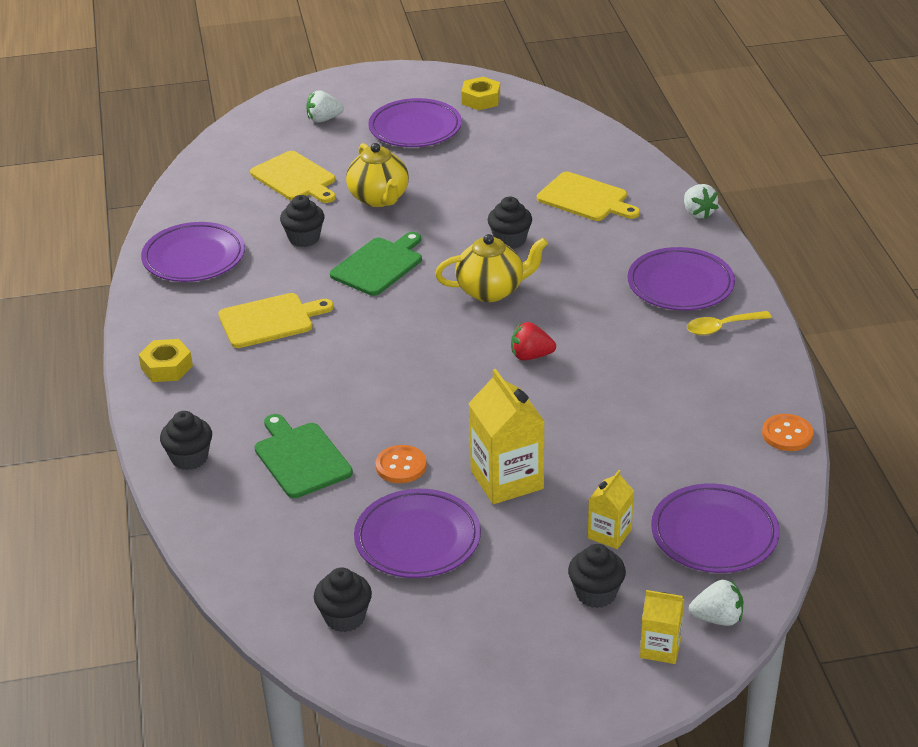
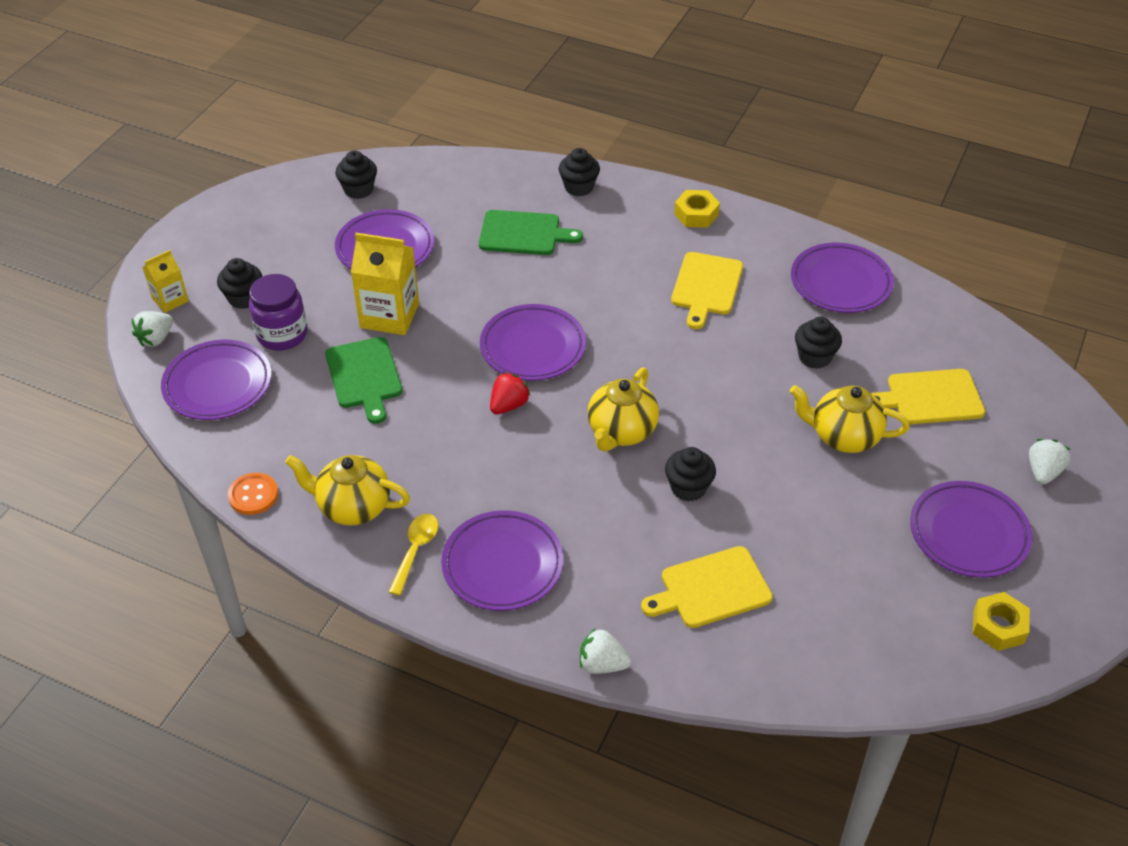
camera: 125 degrees right, 10 degrees up
(379, 265) = (728, 382): green cutting board -> green cutting board (364, 376)
(401, 466) = (462, 274): orange button -> none
(450, 376) = (533, 347): none -> purple plate
(609, 533) = (282, 334): yellow carton -> purple jar
(727, 377) = (353, 507): none -> yellow teapot

